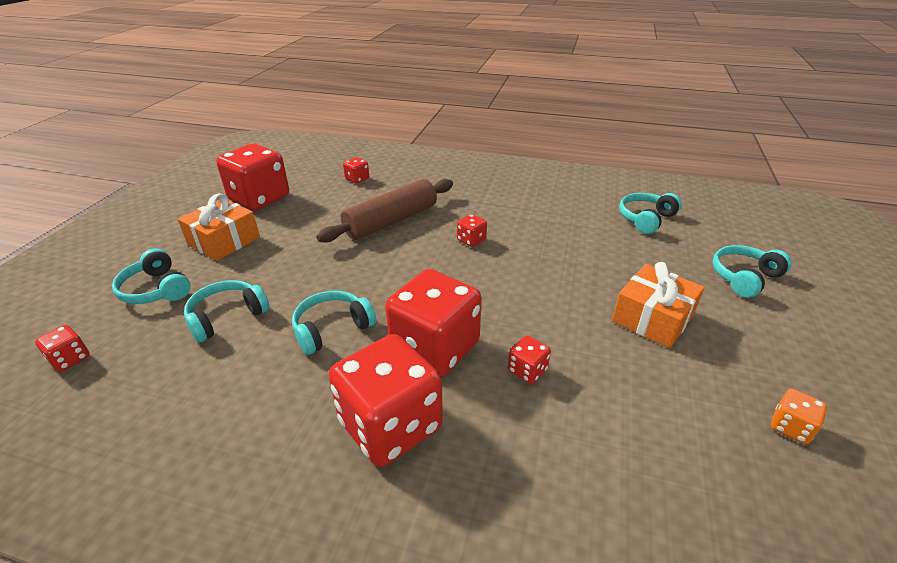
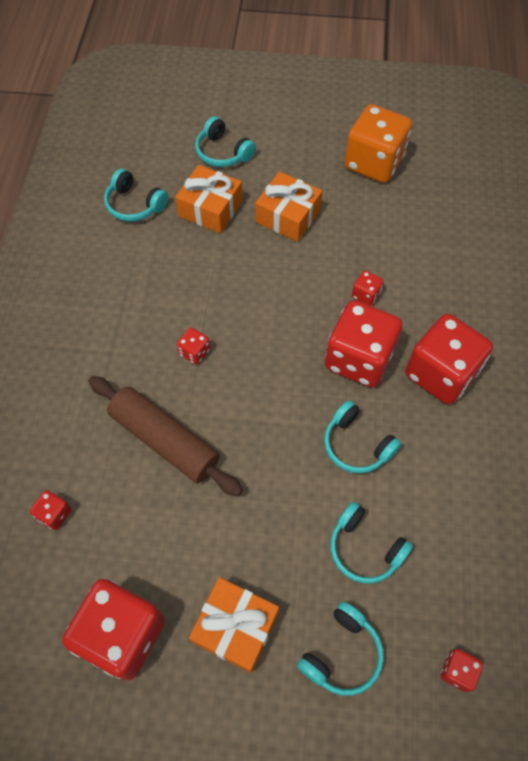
camera: 100 degrees left, 25 degrees up
(651, 262) = (210, 209): none -> orange gift
(790, 427) = (373, 163): orange dice -> orange dice, size x2.33

